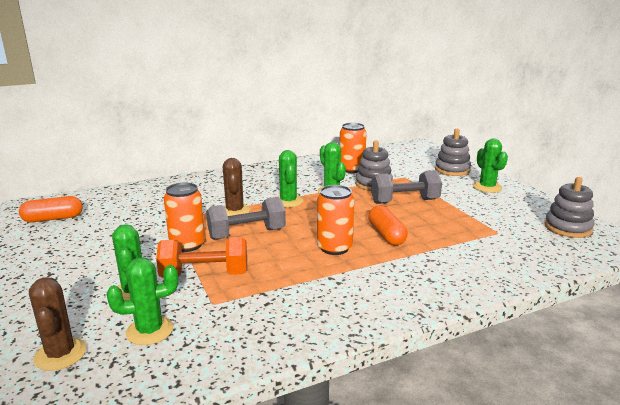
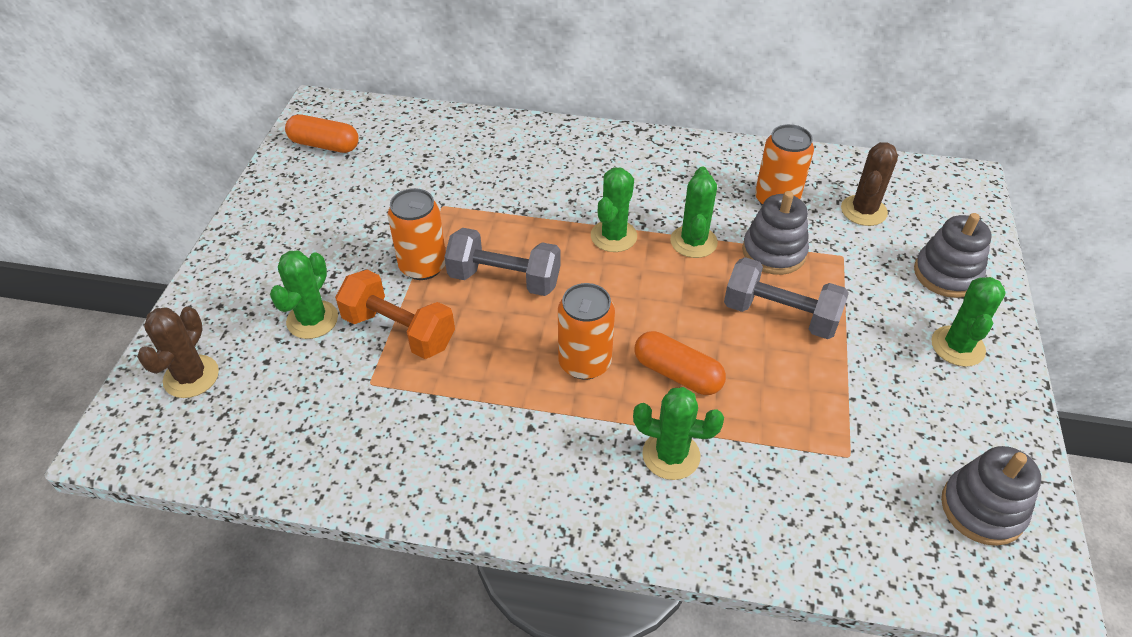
camera: 35 degrees right, 25 degrees up
(149, 331) = (283, 390): green cactus -> green cactus (671, 455)
(234, 211) = (529, 224): brown cactus -> brown cactus (863, 211)
(386, 235) = (677, 374): orange capsule -> orange capsule turned 75 degrees counterclockwise

